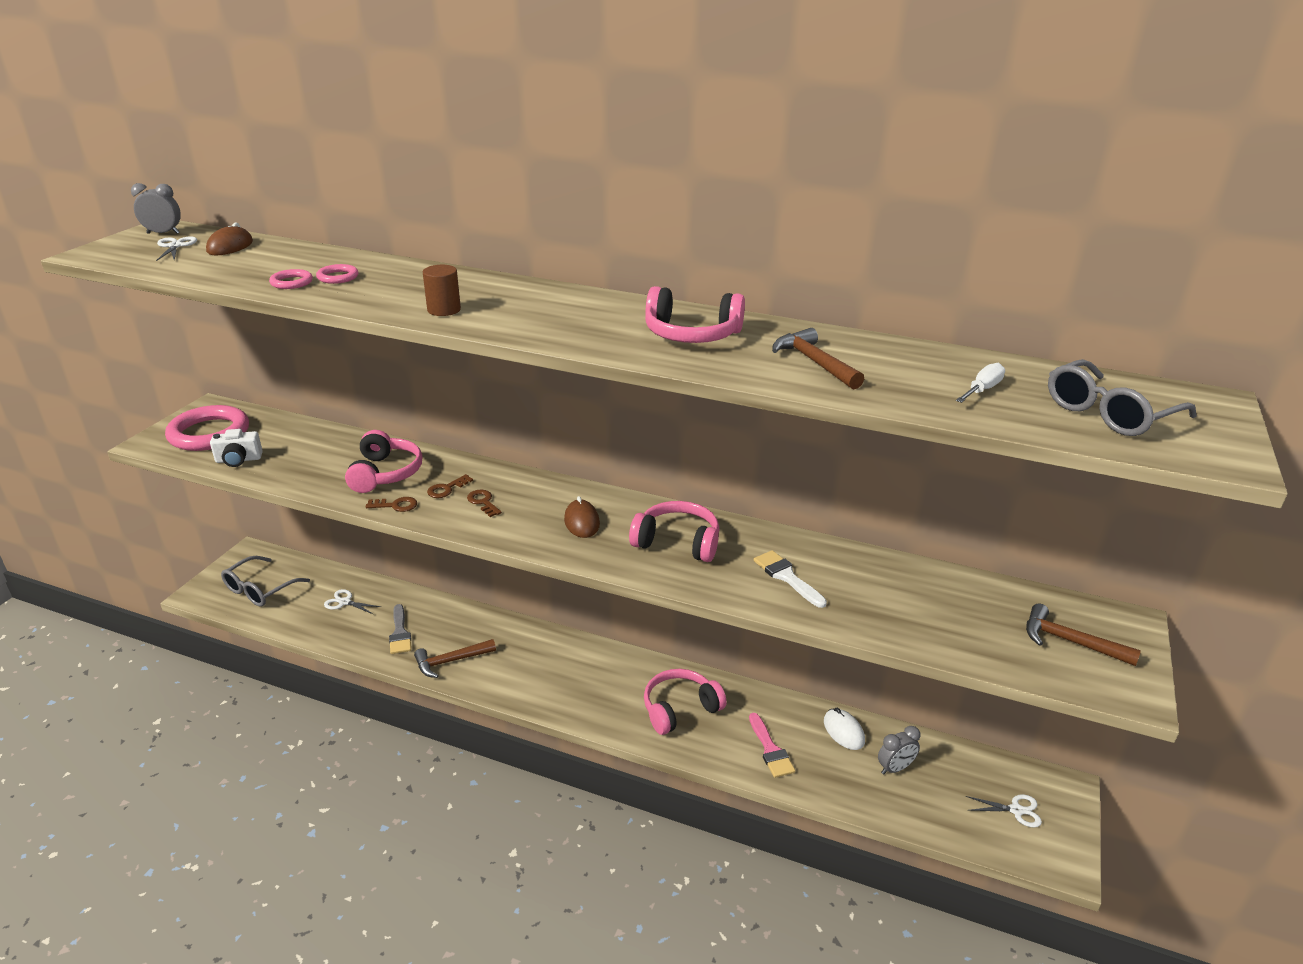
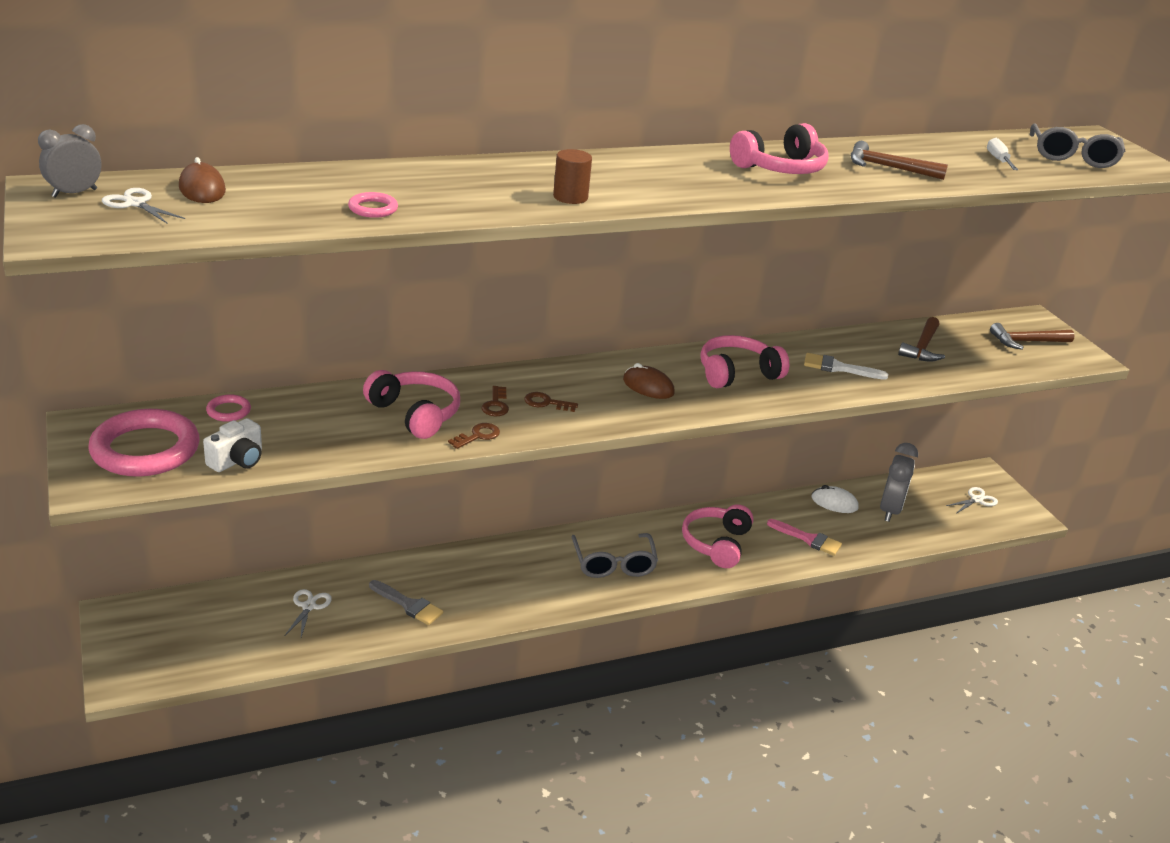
camera: 45 degrees left, 0 degrees up
(259, 589) = (191, 641): grey glasses -> grey glasses (613, 564)
(338, 277) = (402, 192): pink ring -> pink ring (228, 411)
(345, 602) = (308, 606): white scissors -> white scissors turned 120 degrees clockwise
(450, 661) = (491, 603): brown hammer -> brown hammer (922, 347)
(895, 768) = (890, 510): grey clock -> grey clock, size x1.57

